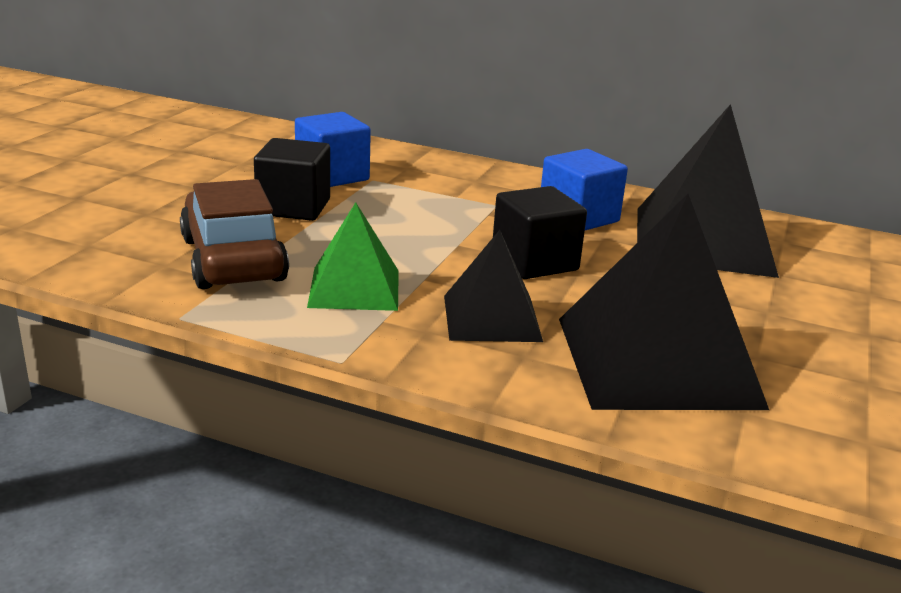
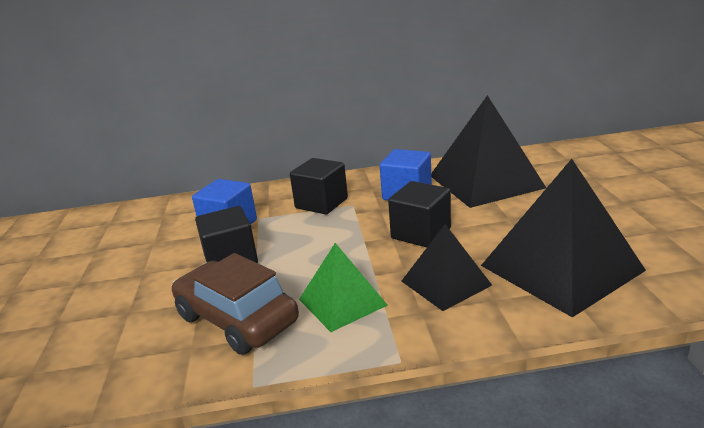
camera: 25 degrees left, 0 degrees up
(461, 190) = (321, 203): none -> black cube

